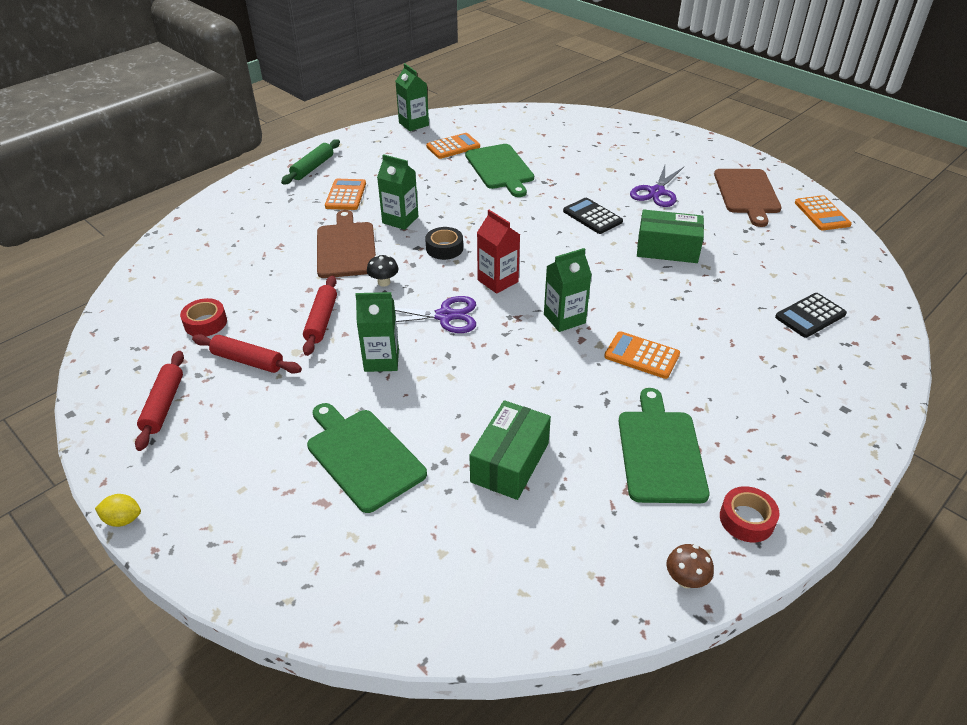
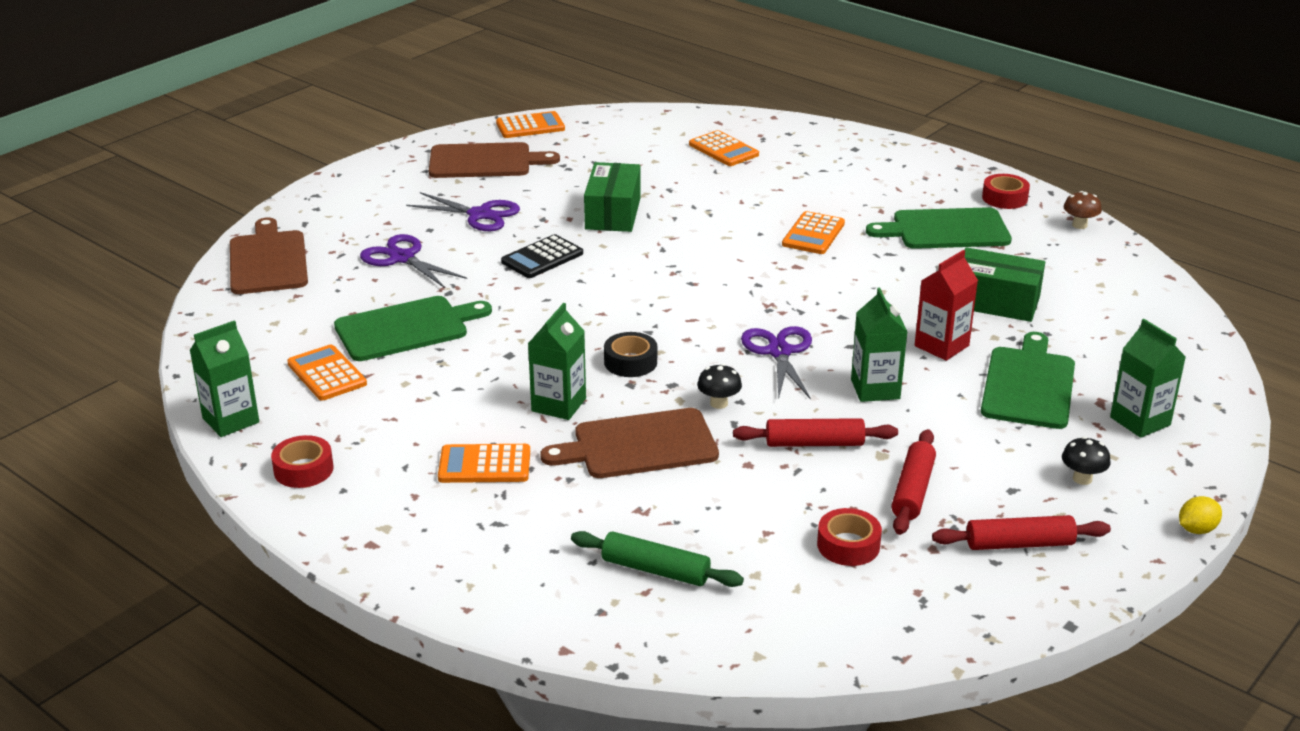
camera: 95 degrees left, 10 degrees down
(123, 519) = (1196, 529): yellow lemon -> yellow lemon turned 60 degrees clockwise
(220, 460) = (1082, 479): none -> black mushroom
(313, 168) = (386, 515): green rolling pin -> green rolling pin (655, 570)
(362, 145) = (303, 470): none -> red tape
(363, 456) = (1029, 385): green cutting board -> green cutting board turned 150 degrees clockwise
(498, 281) = (698, 319): red carton -> red carton (941, 346)
(564, 318) = (763, 276): green carton -> green carton (1140, 421)
(586, 123) = (268, 260): none -> brown cutting board
(590, 165) = (402, 258): none -> purple scissors
(810, 316) = (723, 150): black calculator -> orange calculator

